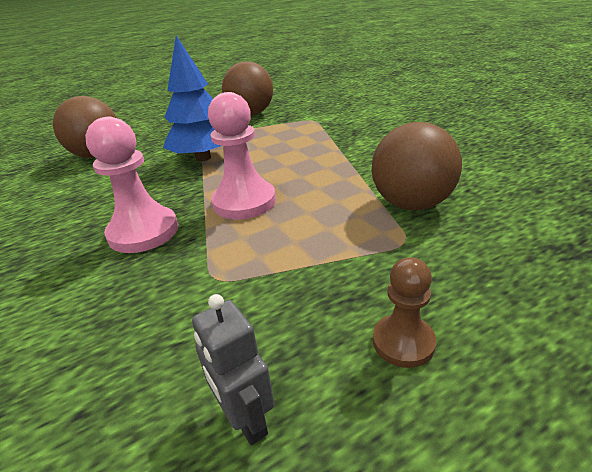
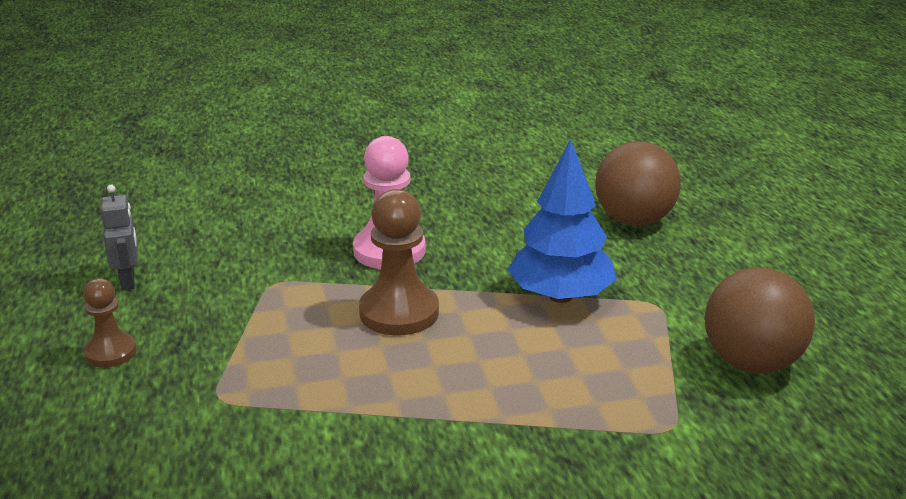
camera: 105 degrees right, 5 degrees down
(244, 202) = (399, 312): pink pawn -> brown pawn
(245, 419) = (128, 280): grey robot -> grey robot turned 90 degrees clockwise
(411, 204) = (280, 430): brown ball -> none

